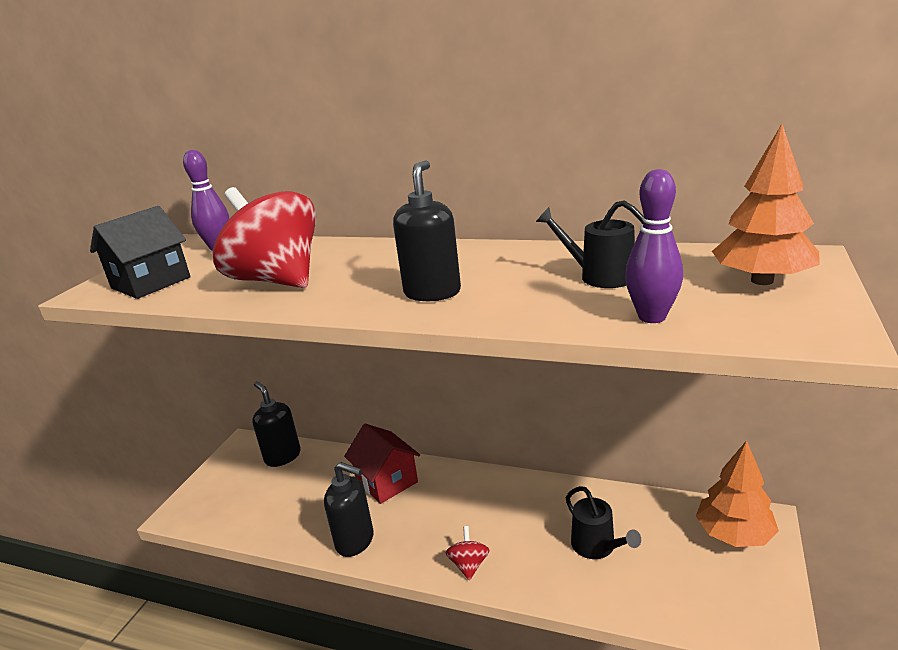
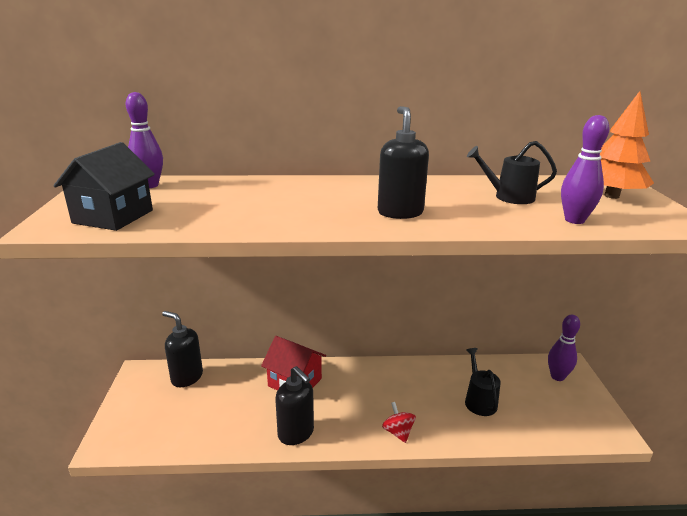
camera: 25 degrees left, 0 degrees up
(277, 280) = (248, 209): red spinning top -> none
(355, 541) = (296, 433): black soap dispenser -> black soap dispenser turned 45 degrees clockwise
(597, 546) = (479, 401): black watering can -> black watering can turned 135 degrees counterclockwise
(734, 534) = (557, 376): orange tree -> purple bowling pin

